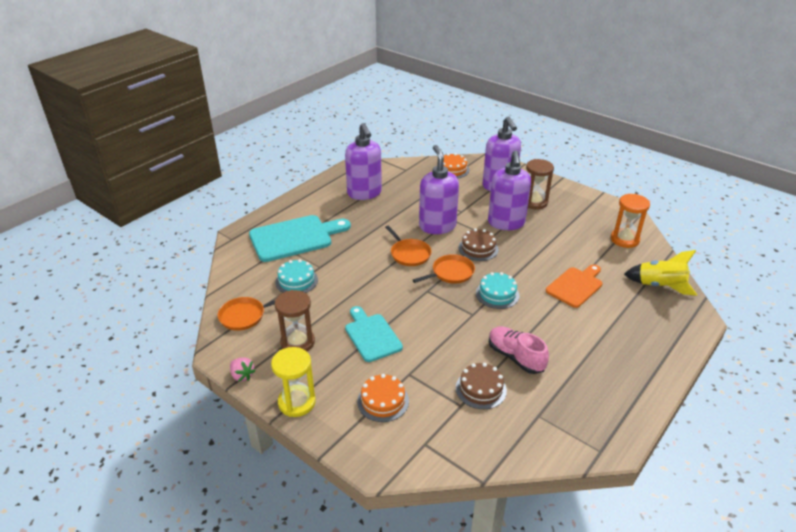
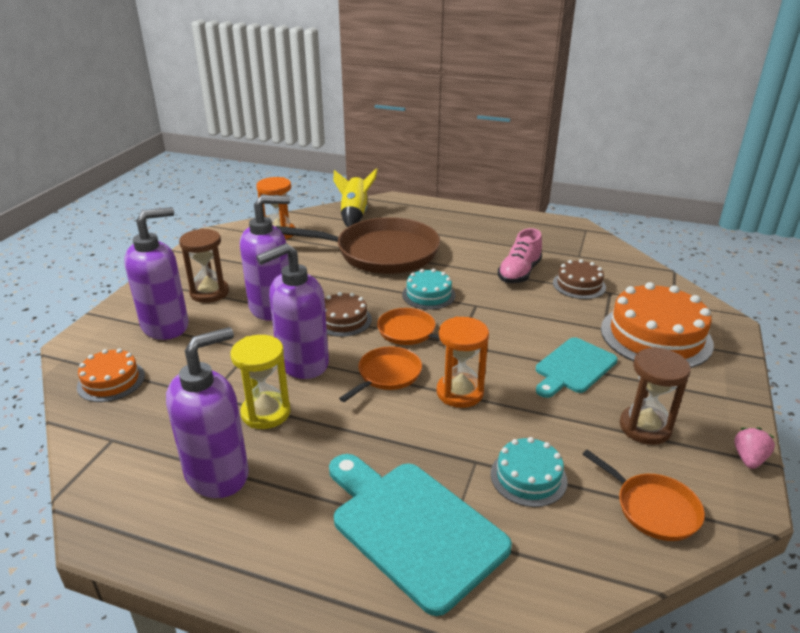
camera: 110 degrees left, 5 degrees down
(297, 402) = (727, 395): yellow hourglass -> yellow hourglass (266, 413)
(376, 277) = (460, 392): none -> orange hourglass
(383, 401) = (656, 336): orange cake -> orange cake, size x1.84
(575, 286) = (382, 253): orange cutting board -> brown pan

